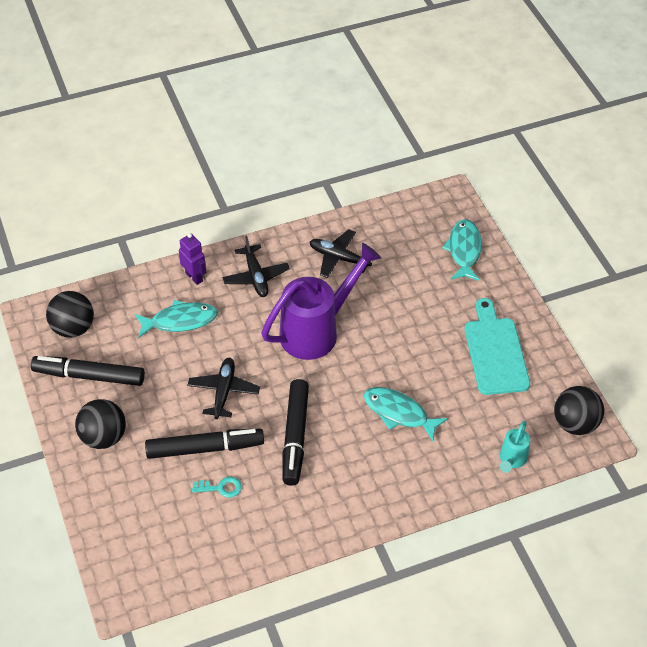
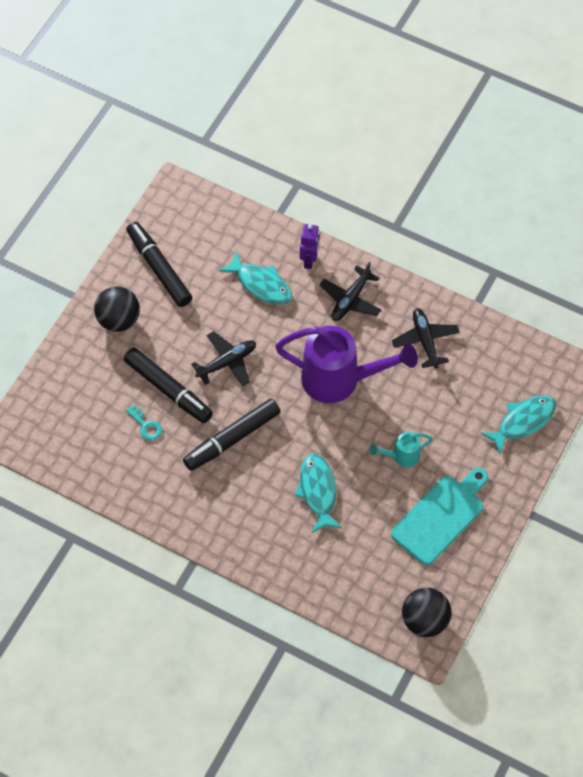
camera: 50 degrees right, 10 degrees up
(73, 328) = (189, 224): black ball -> none
(511, 460) = (348, 599): turquoise watering can -> turquoise watering can (401, 456)

